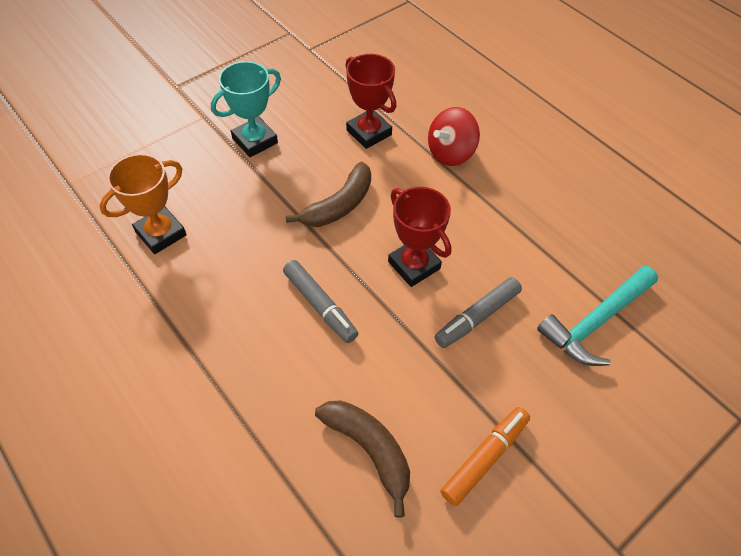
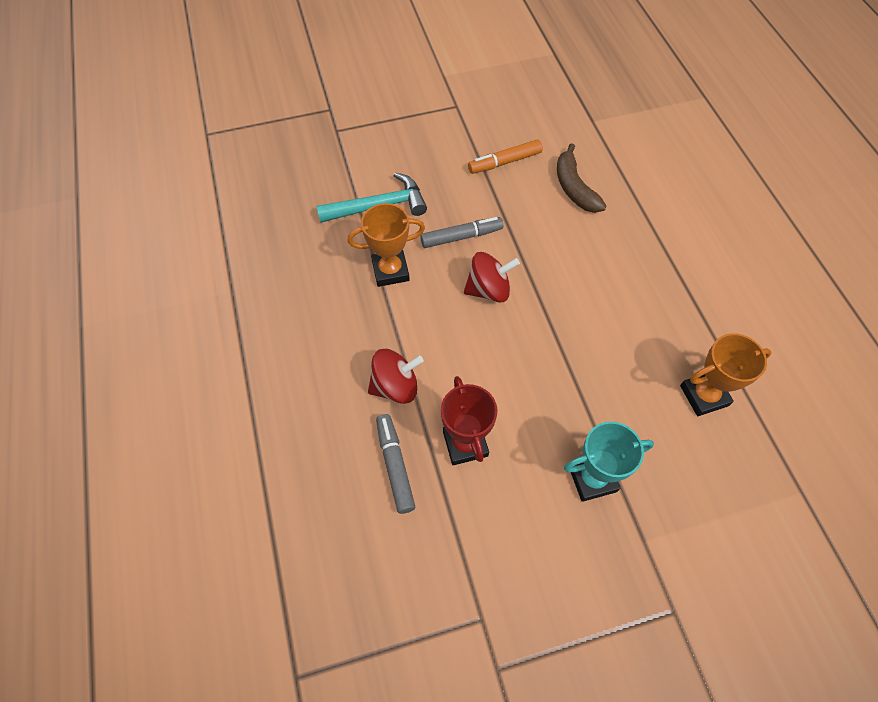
camera: 155 degrees left, 5 degrees up
(320, 305) = (577, 284): grey marker -> grey marker (395, 465)
(339, 205) = (529, 367): brown banana -> none
(414, 265) = (488, 290): red trophy -> red spinning top
(526, 250) = (390, 271): none -> orange trophy

